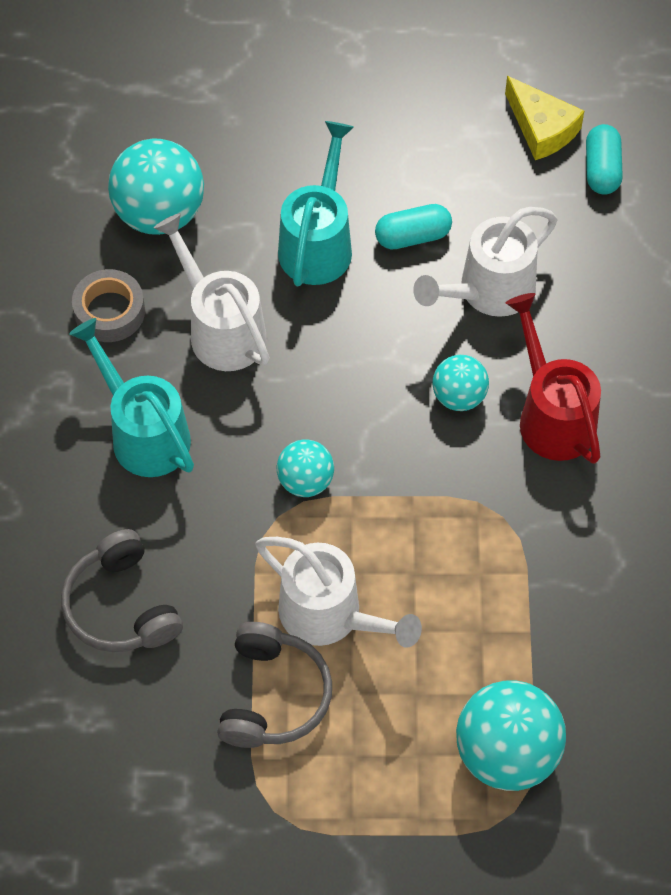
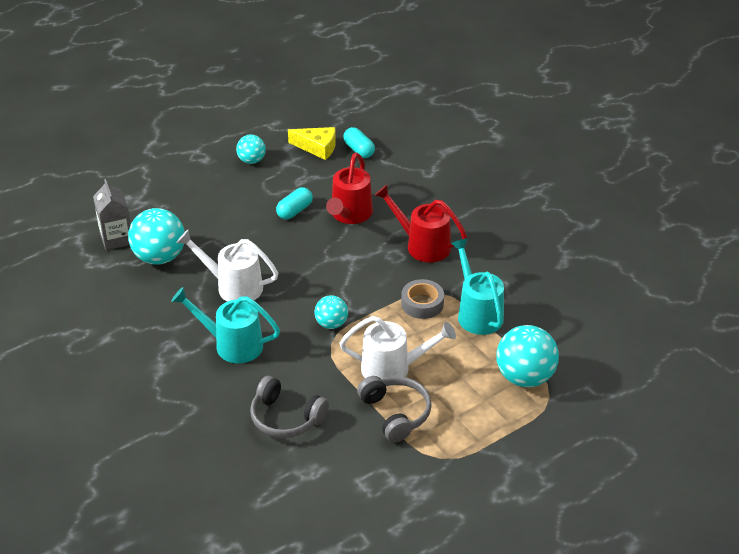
camera: 35 degrees left, 20 degrees down
(109, 311) = (169, 306): grey tape -> grey tape (422, 304)
(126, 144) = (116, 238): none -> grey carton
(318, 242) = (251, 233): turquoise watering can -> turquoise watering can (477, 312)
(459, 396) = (373, 258): turquoise ball -> turquoise ball (251, 160)
(487, 291) = (349, 215): white watering can -> red watering can

